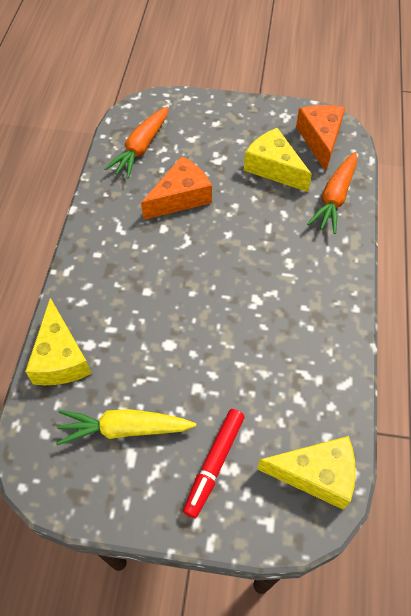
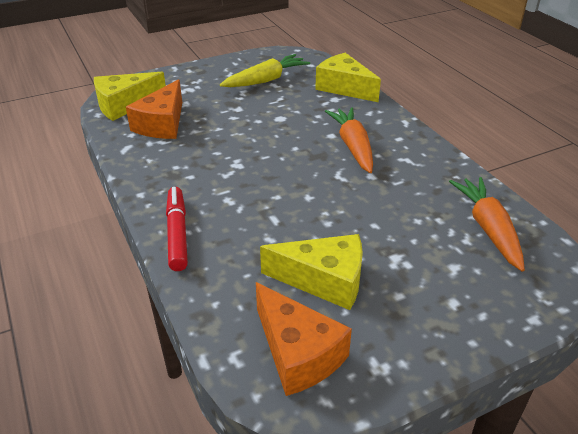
camera: 145 degrees right, 20 degrees down
(180, 197) = (387, 204): orange cheese -> orange cheese (162, 124)
(214, 464) = (196, 88): red marker -> red marker (177, 233)
(334, 198) = (223, 281): orange carrot -> orange carrot (353, 146)

